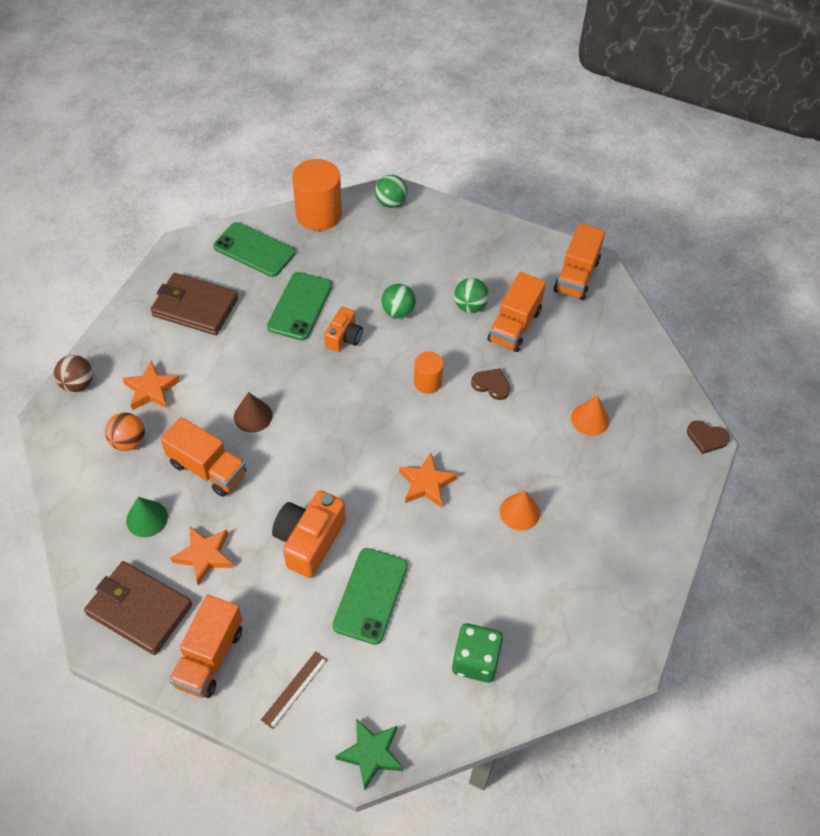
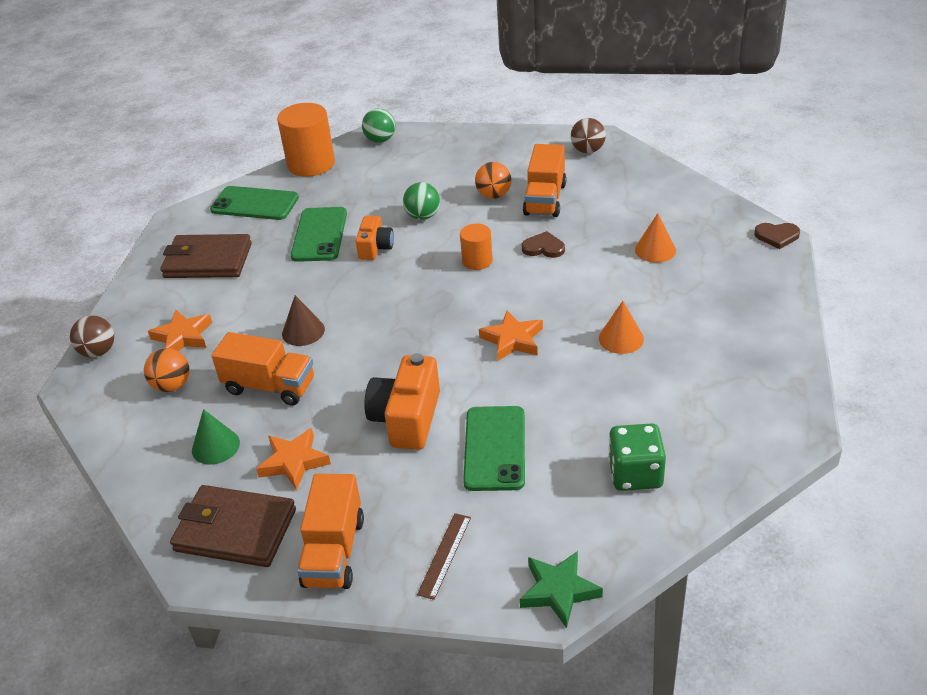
camera: 10 degrees left, 15 degrees down
(470, 306) = (494, 195): green ball -> orange ball
(576, 276) = (587, 150): orange truck -> brown ball

